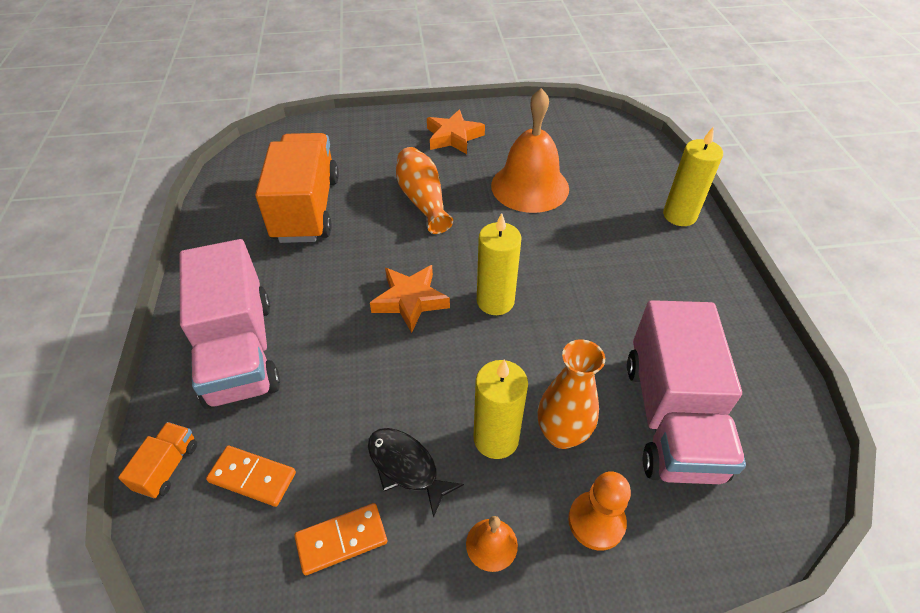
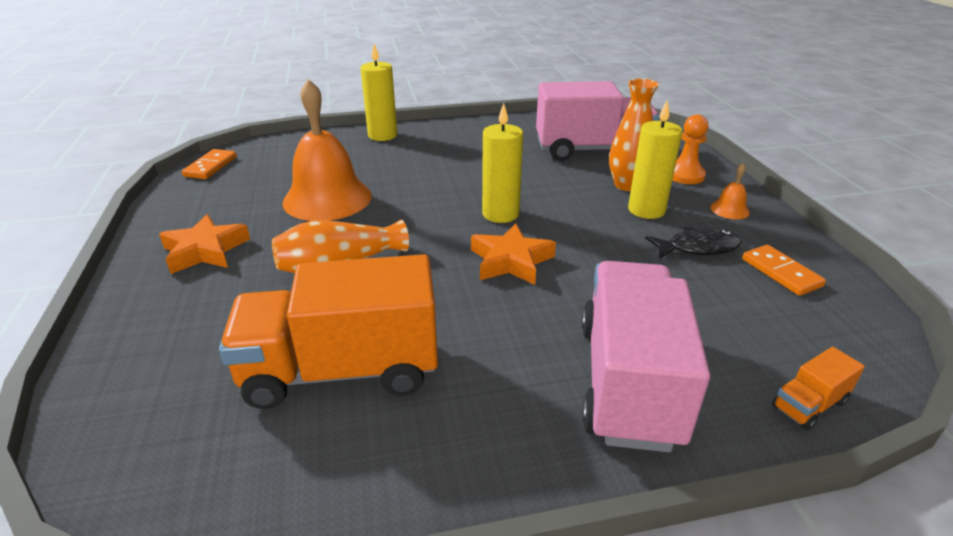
camera: 95 degrees left, 15 degrees down
(168, 467) = (809, 404): orange truck -> orange truck turned 45 degrees counterclockwise
(240, 351) = (628, 382): pink truck -> pink truck turned 60 degrees counterclockwise
(252, 477) = (770, 334): orange domino -> orange domino (211, 166)
(406, 467) = (697, 248): black fish -> black fish turned 135 degrees counterclockwise

